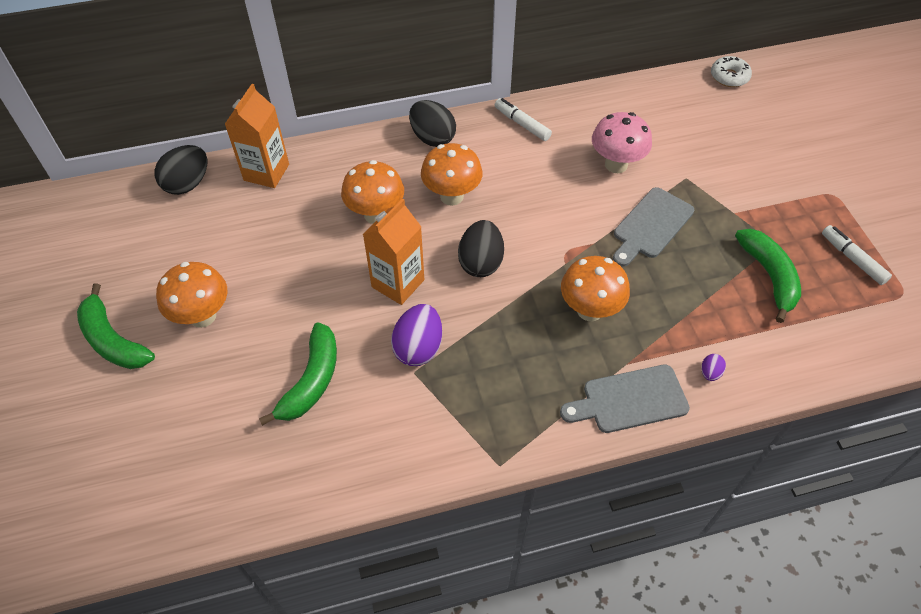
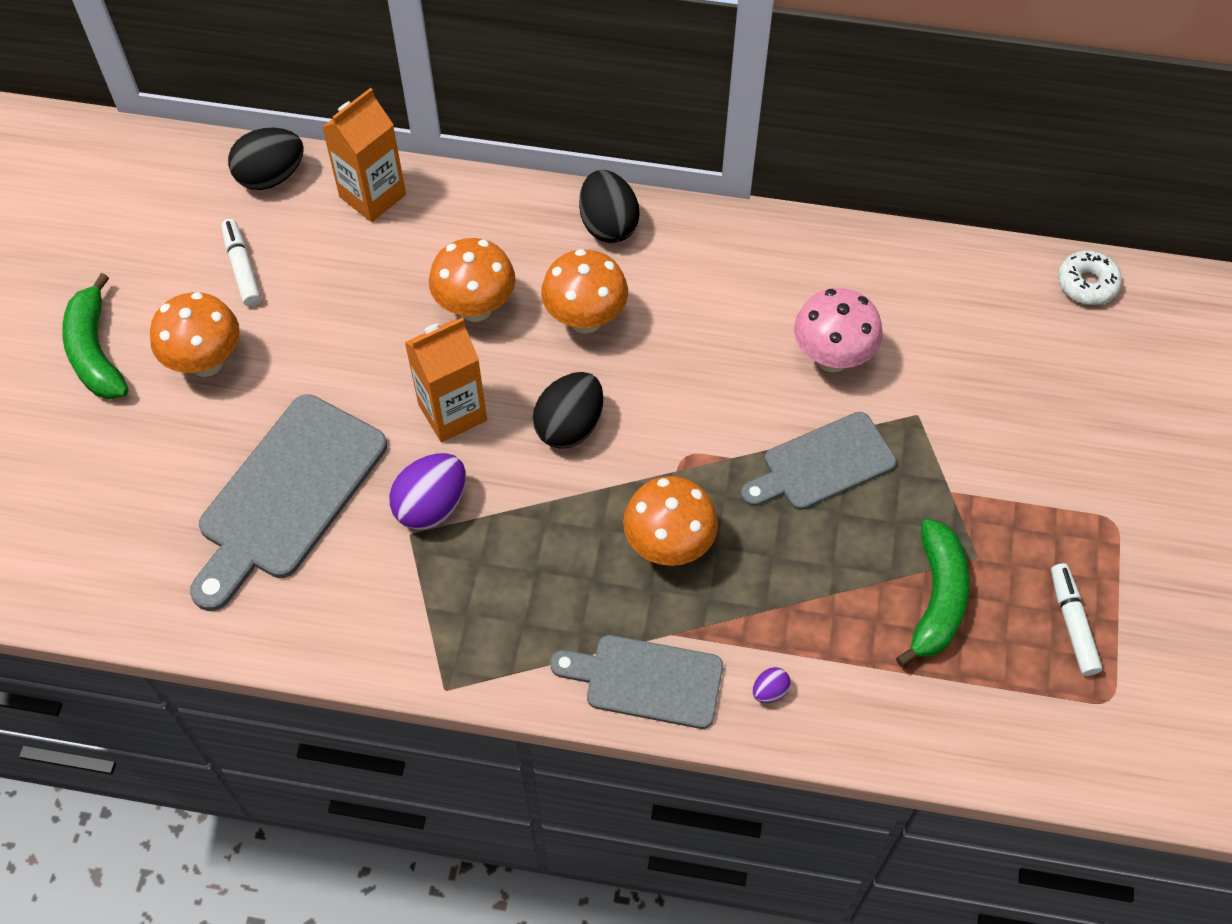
camera: 25 degrees right, 5 degrees up
(311, 381) = (287, 495): green banana -> grey cutting board
(522, 124) = (740, 248): white marker -> white marker (242, 268)

